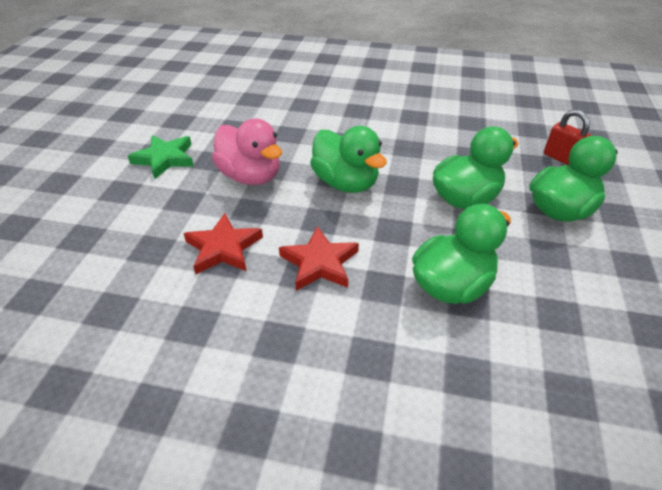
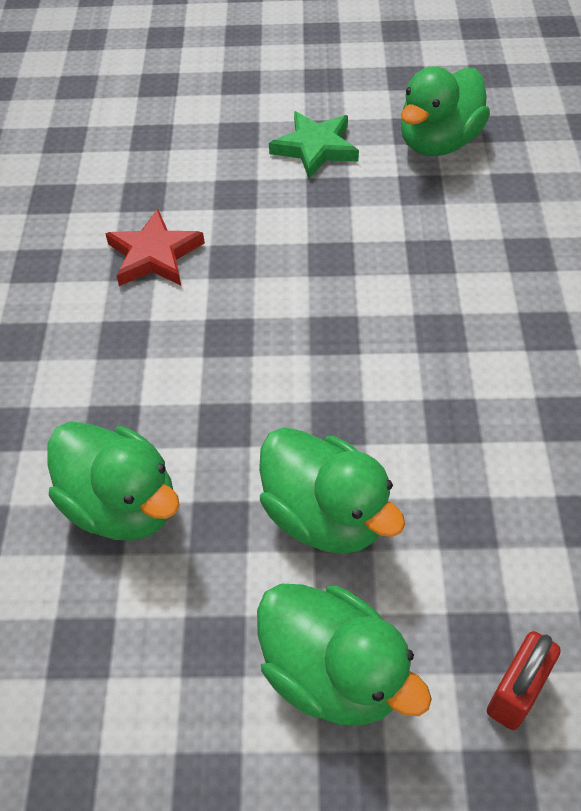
camera: 80 degrees right, 10 degrees up
(250, 176) = (304, 240): pink duck -> none
(320, 263) = (143, 352): red star -> none
(345, 183) = (321, 349): green duck -> green duck (438, 142)

